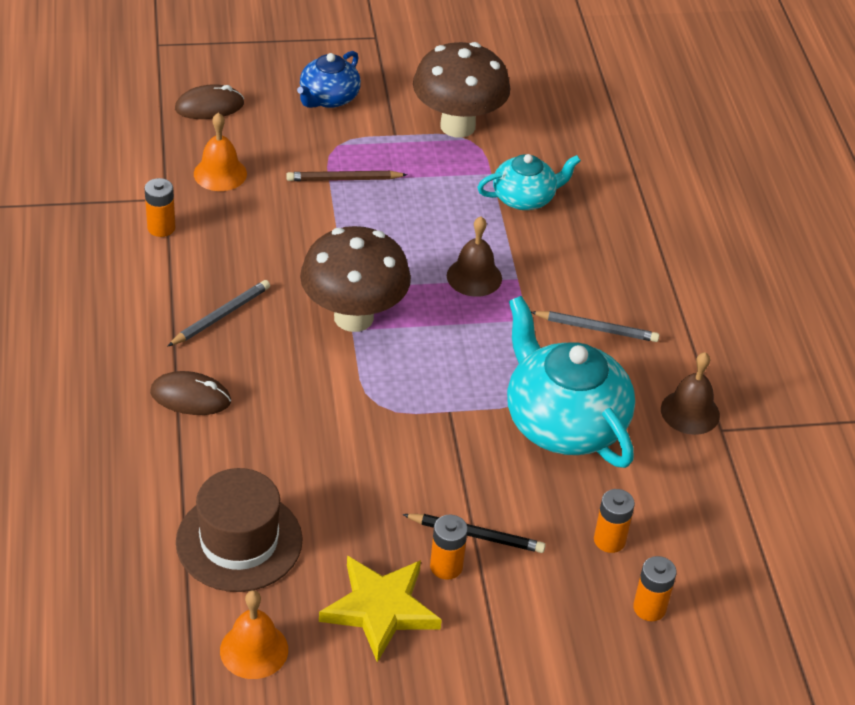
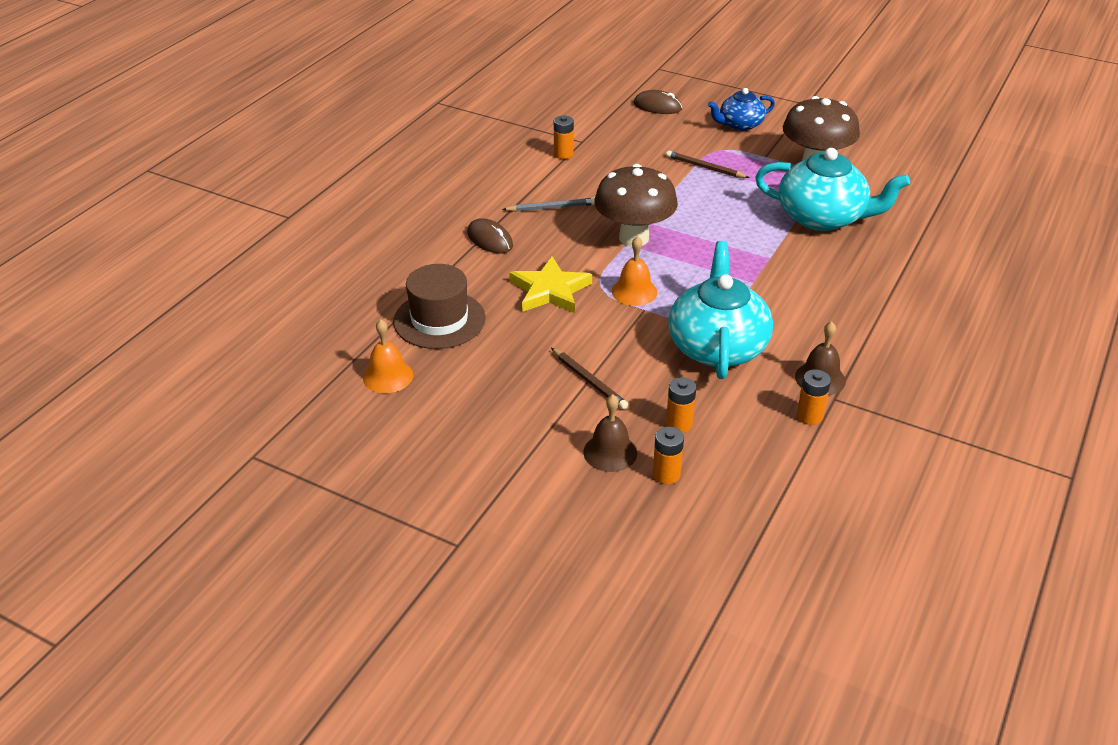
camera: 40 degrees right, 5 degrees down
(220, 173) = (628, 140): orange bell -> orange bell (634, 291)
(380, 609) = (485, 391): yellow star -> yellow star (550, 290)
(446, 566) = (551, 388): orange battery -> orange battery (809, 416)
(474, 277) = (739, 246): brown bell -> brown bell (610, 452)
(476, 535) = (589, 381): black pencil -> brown pencil
(525, 198) = (822, 217): turquoise teapot -> turquoise teapot, size x1.74
(597, 329) = (799, 305): grey pencil -> none

